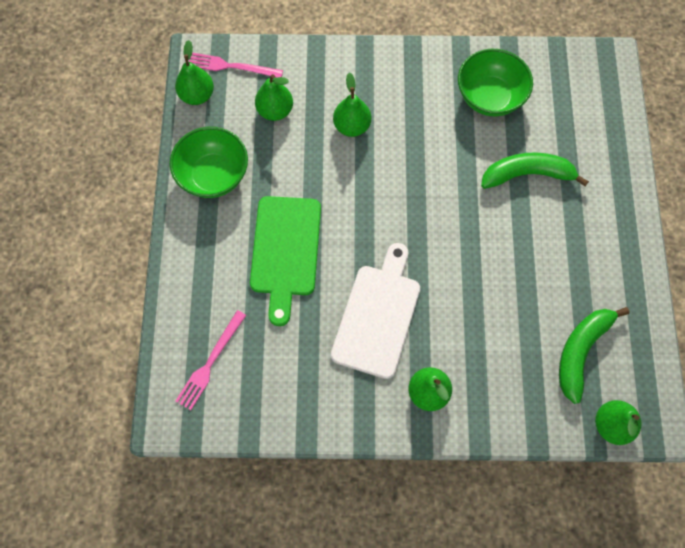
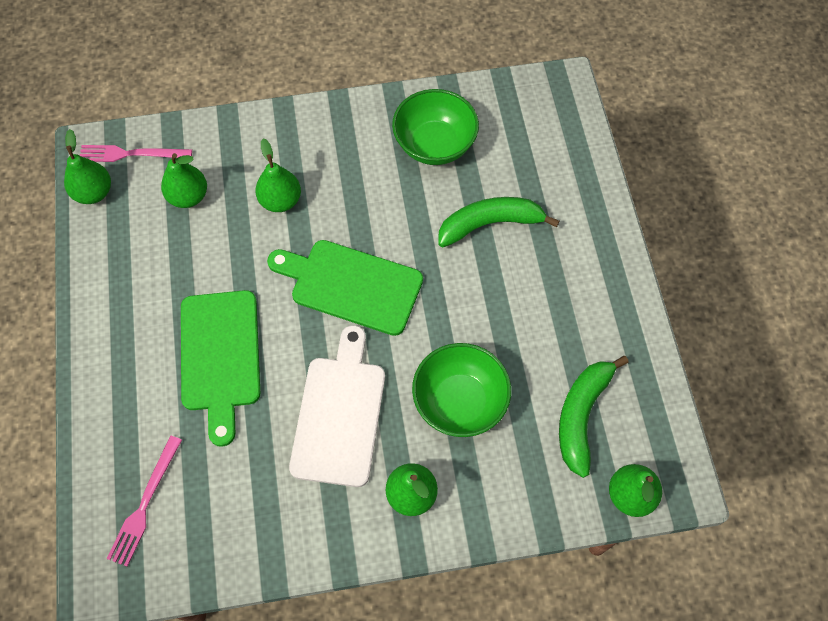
camera: 10 degrees left, 5 degrees down
(213, 175) = (124, 282): green bowl -> green bowl (459, 402)
(401, 209) = (351, 285): none -> green cutting board

